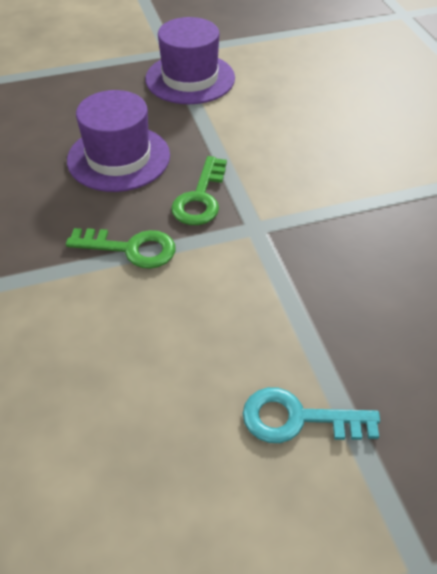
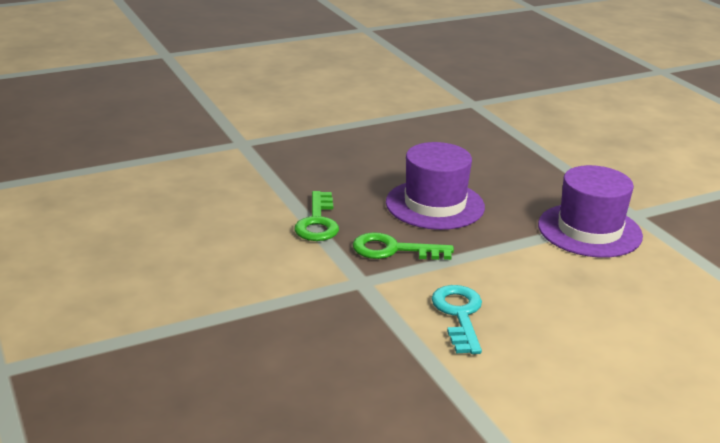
camera: 80 degrees right, 20 degrees down
(298, 419) = (142, 310): turquoise key -> turquoise key (459, 315)

